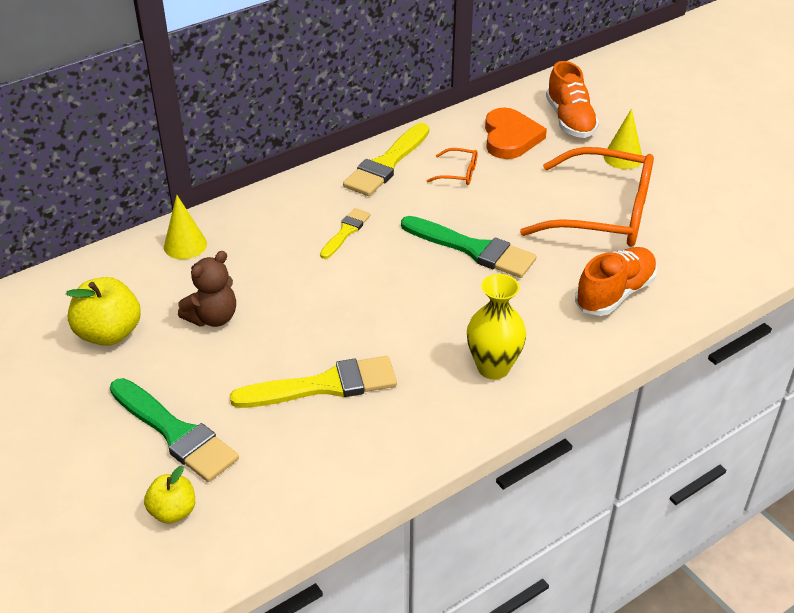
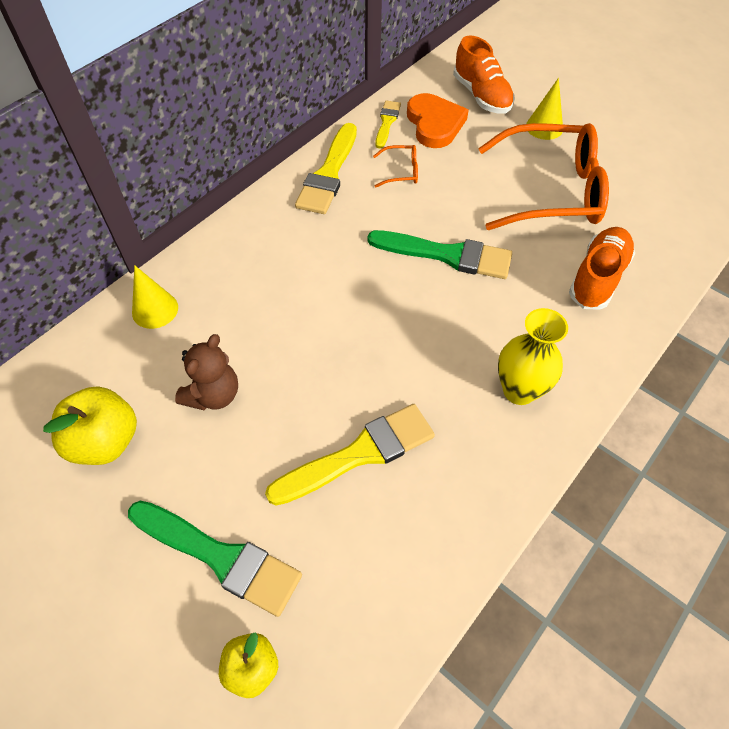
camera: 15 degrees left, 15 degrees up
(346, 232) = (316, 260): yellow brush -> yellow brush (387, 122)

